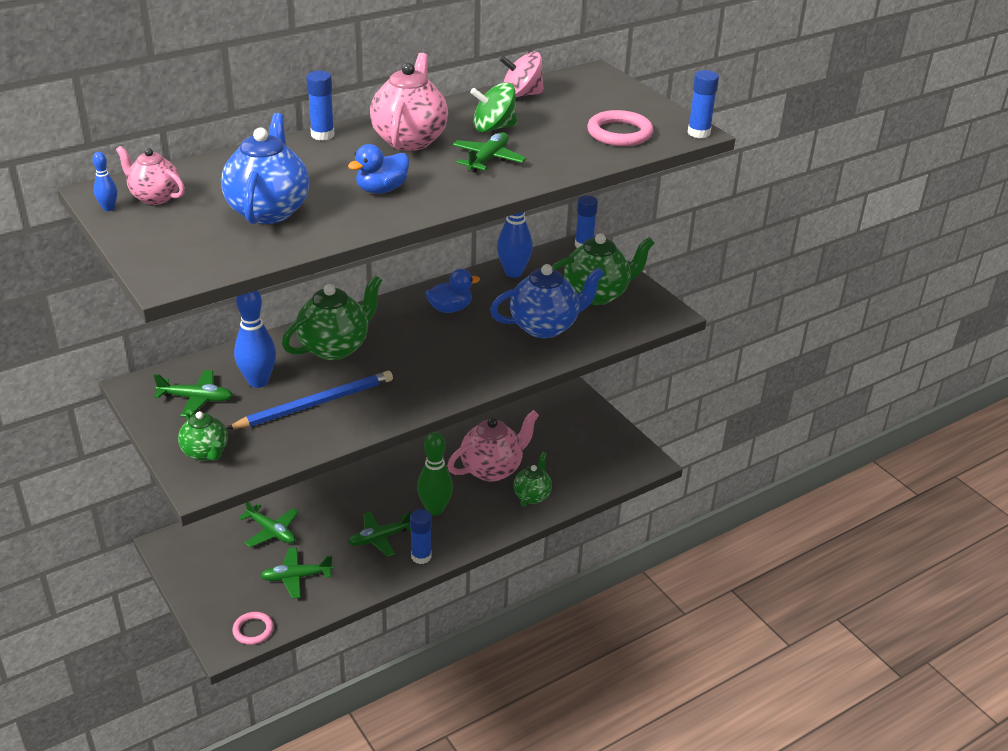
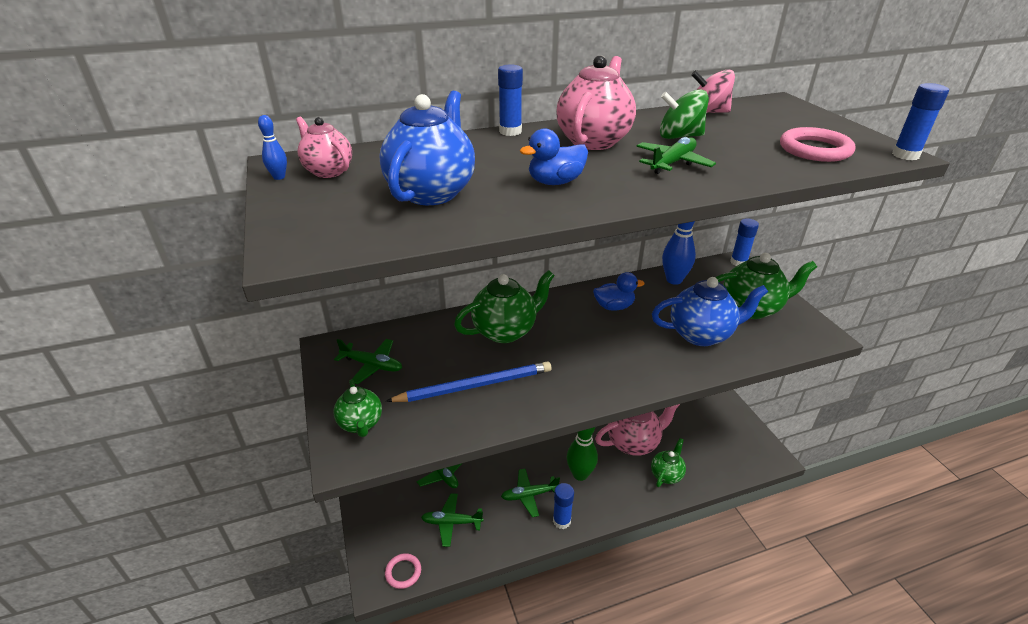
camera: 15 degrees right, 0 degrees up
(258, 381) = (430, 355): blue bowling pin -> none

